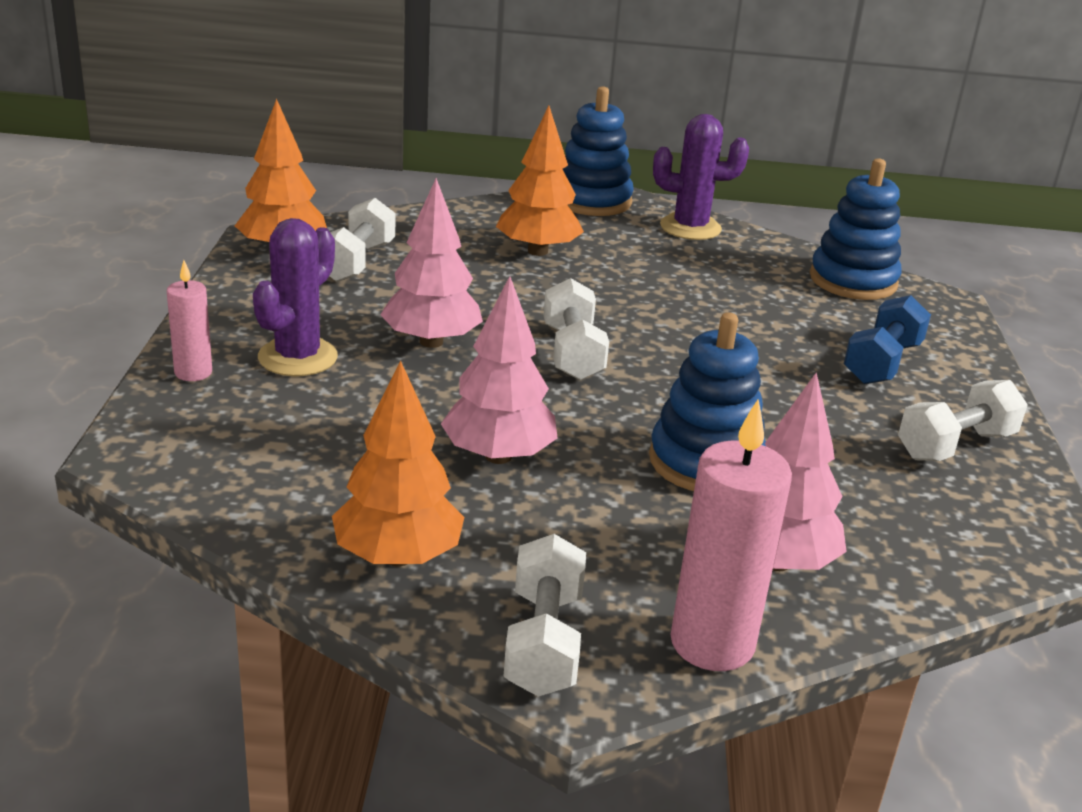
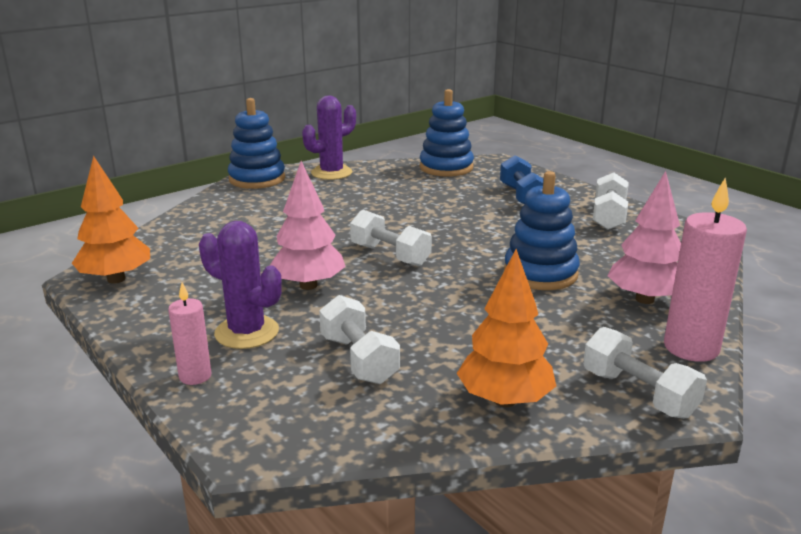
camera: 40 degrees left, 5 degrees down
(298, 357) = (247, 332): purple cactus -> purple cactus turned 45 degrees counterclockwise
(356, 262) = (180, 265): white dumbbell -> white dumbbell (359, 359)
(498, 456) = (452, 322): pink tree -> none
(538, 251) = (276, 215): orange tree -> none

